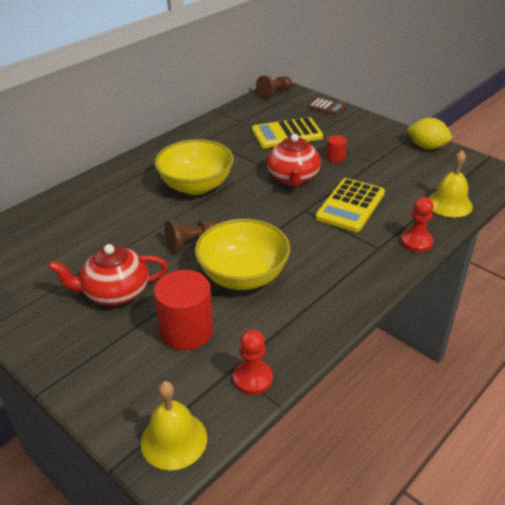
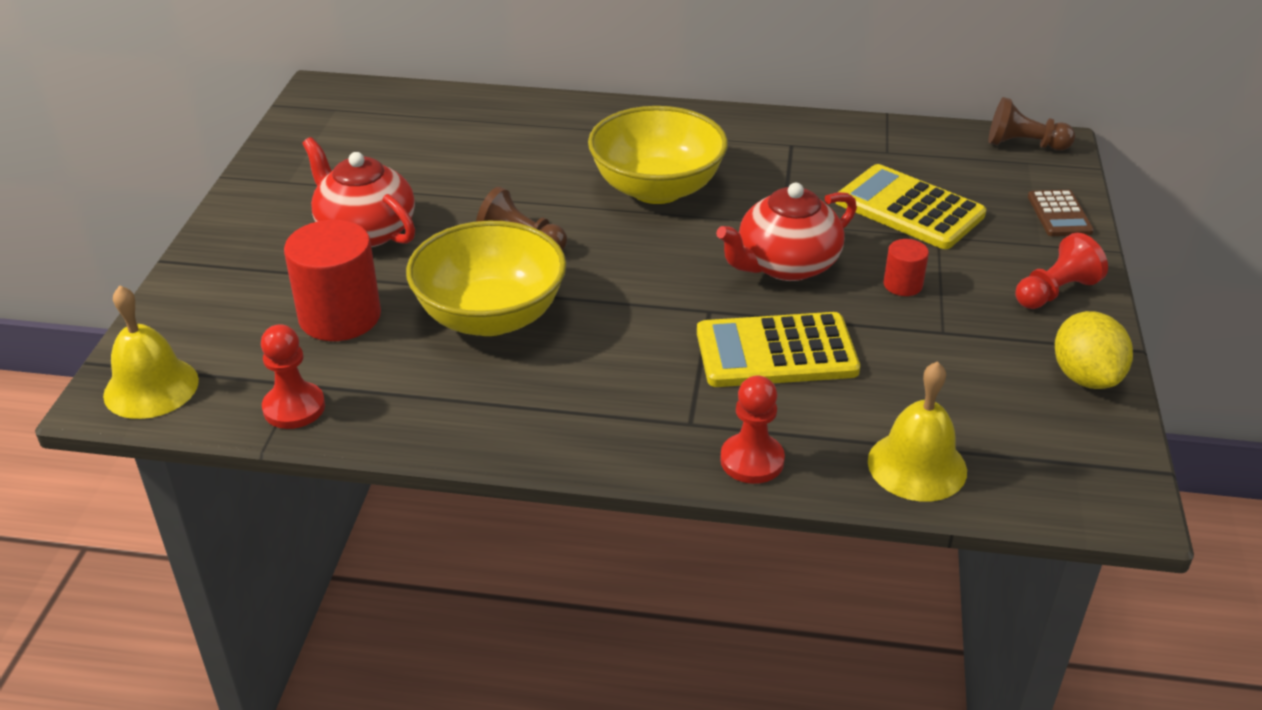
camera: 55 degrees right, 0 degrees up
(372, 130) = (1055, 292): none -> red pawn

